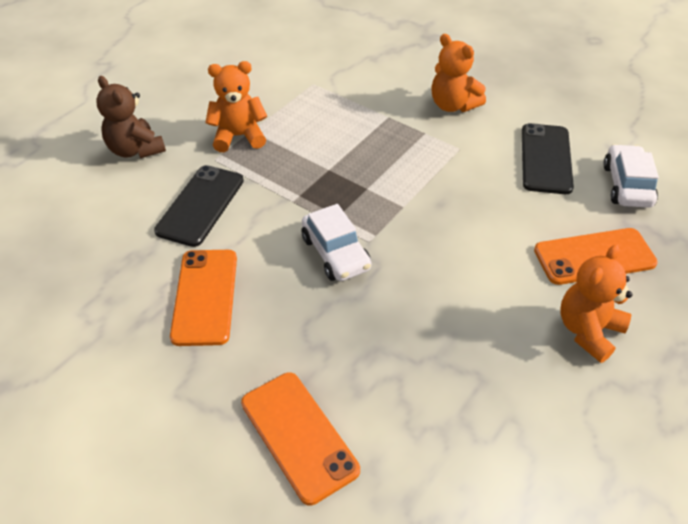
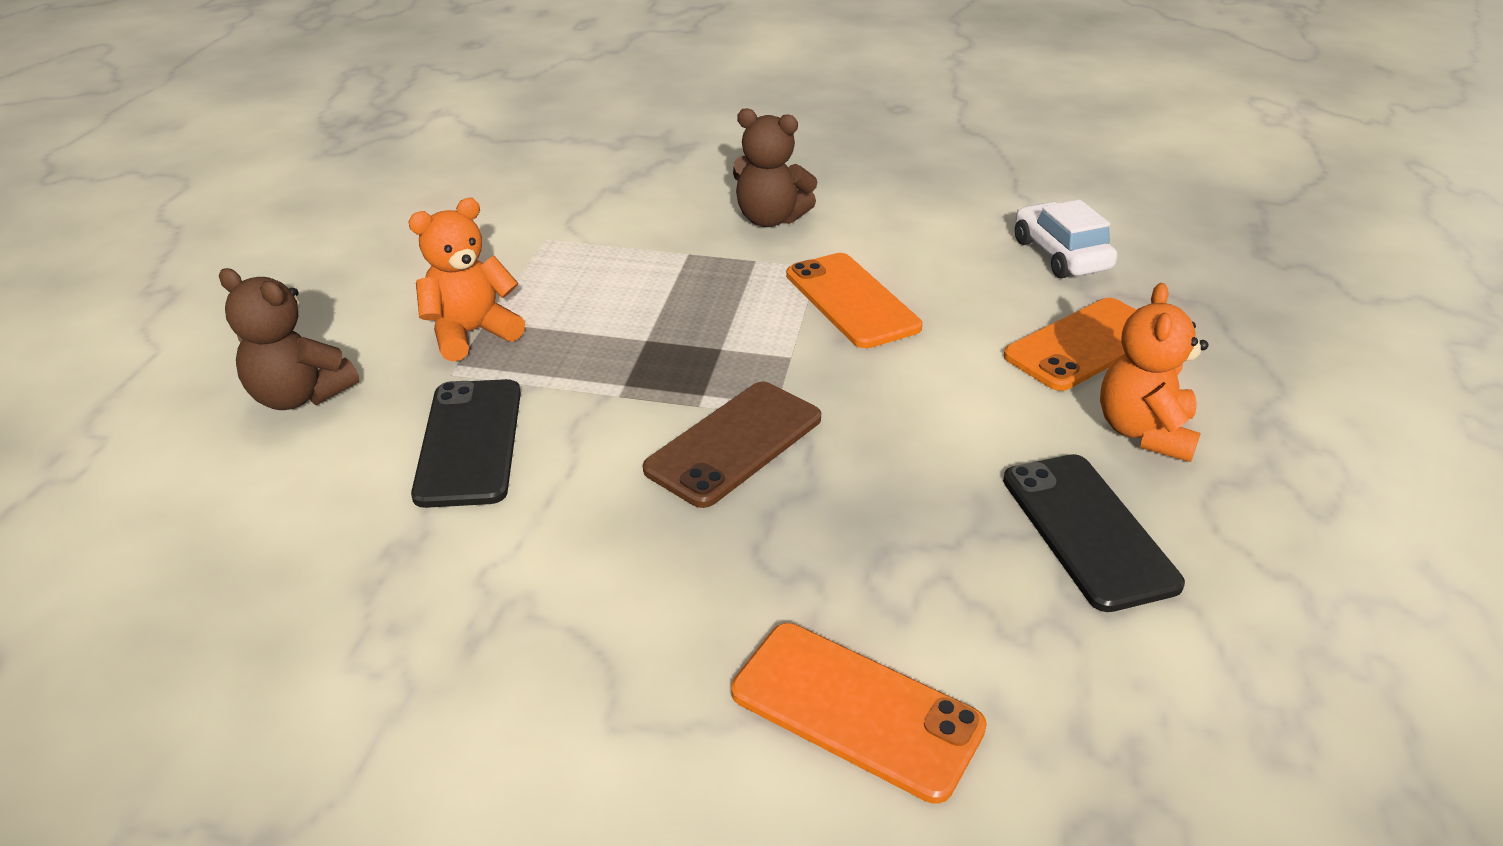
camera: 25 degrees left, 10 degrees down
(205, 296) = (565, 567): orange phone -> orange phone (851, 301)
(336, 253) = (734, 443): white car -> brown phone
(453, 105) = (770, 219): orange teddy bear -> brown teddy bear
(546, 159) = (939, 251): black phone -> black phone (1088, 530)

